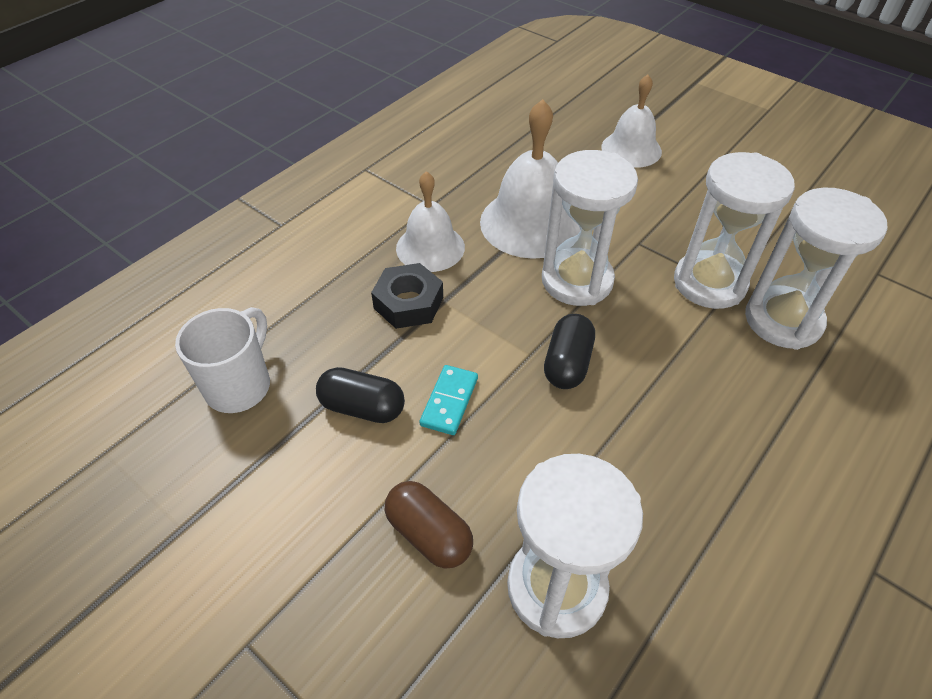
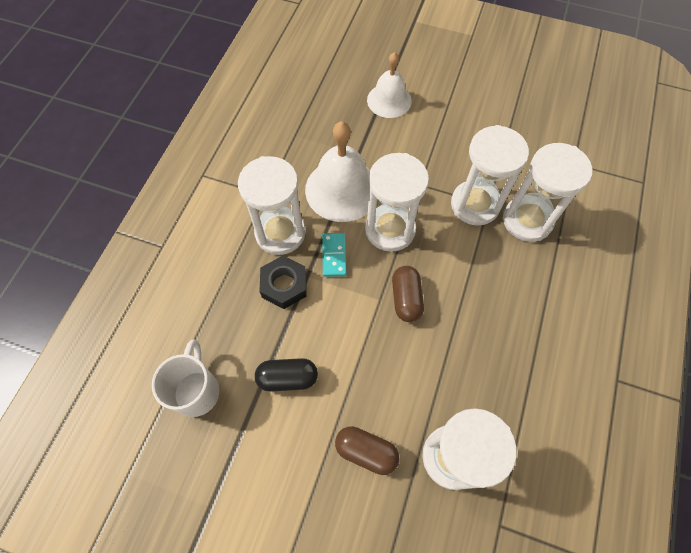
camera: 20 degrees left, 15 degrees up
(430, 247) = (280, 233): white bell -> white hourglass
(449, 401) = (342, 353): turquoise domino -> turquoise domino (334, 255)
(567, 363) = (406, 298): black capsule -> brown capsule

